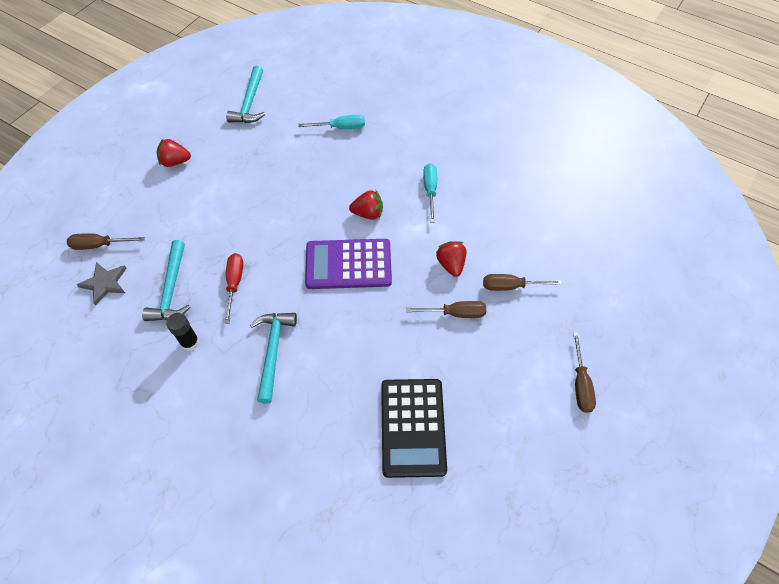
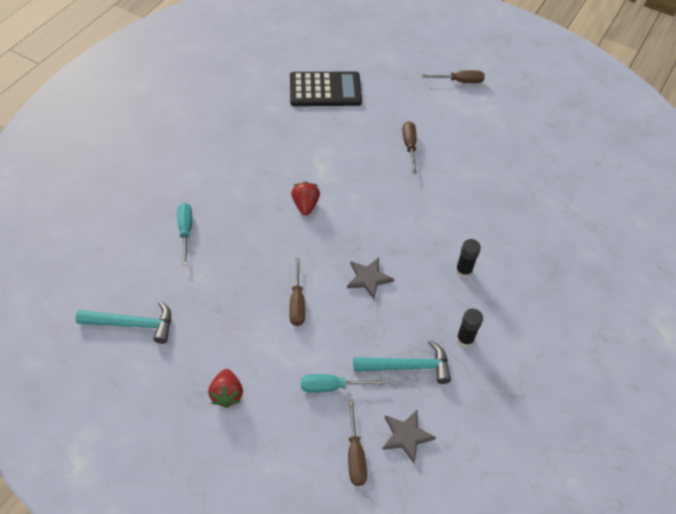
camera: 95 degrees left, 5 degrees down
(234, 283) = (395, 309): red screwdriver -> none
(273, 263) = (368, 278): none -> grey star
(273, 351) = (463, 271): turquoise hammer -> black glue stick
(348, 264) = (366, 219): purple calculator -> none
(413, 427) = (512, 175): black calculator -> black calculator (325, 90)
(430, 190) = (277, 158): turquoise screwdriver -> turquoise screwdriver (331, 386)
(451, 264) = (361, 147): red strawberry -> none
(511, 286) = (380, 111): brown screwdriver -> brown screwdriver (297, 302)

